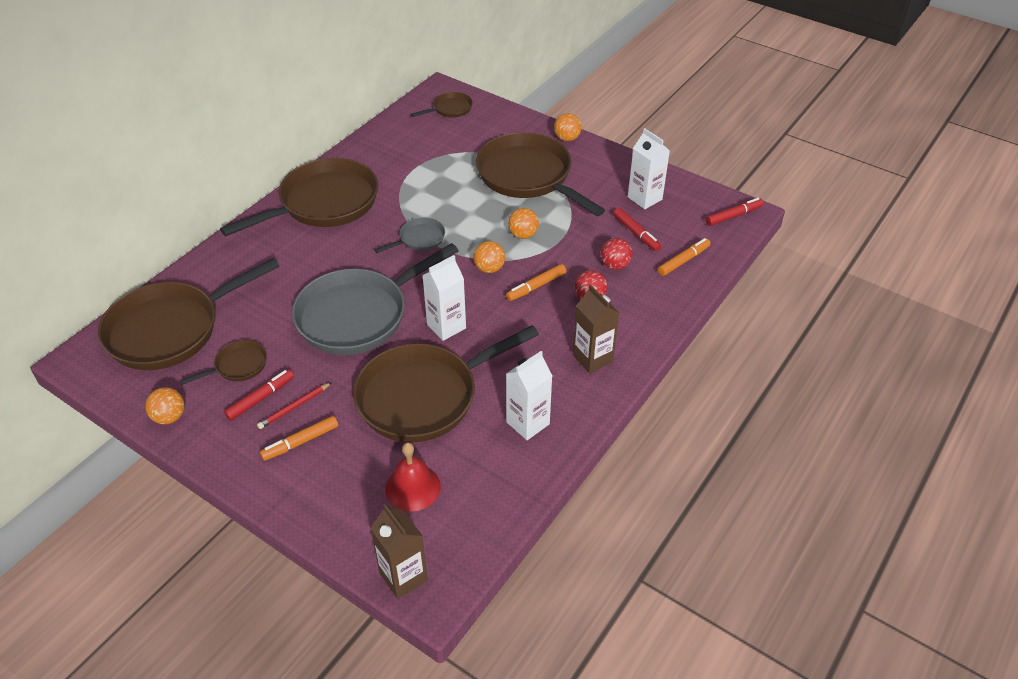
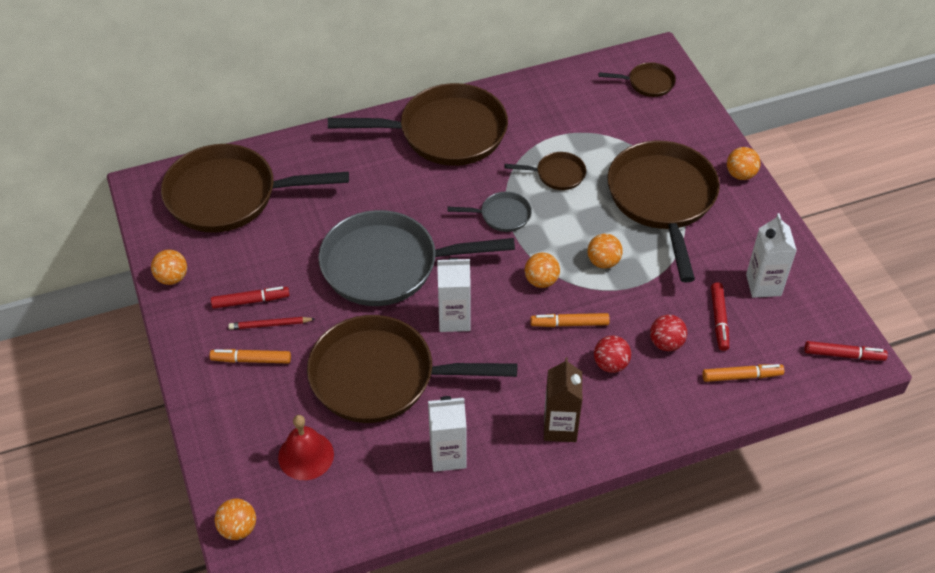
camera: 35 degrees right, 5 degrees up
(238, 366) = (255, 260): brown pan -> brown pan (557, 174)
(403, 576) = (238, 528): brown carton -> orange ball

